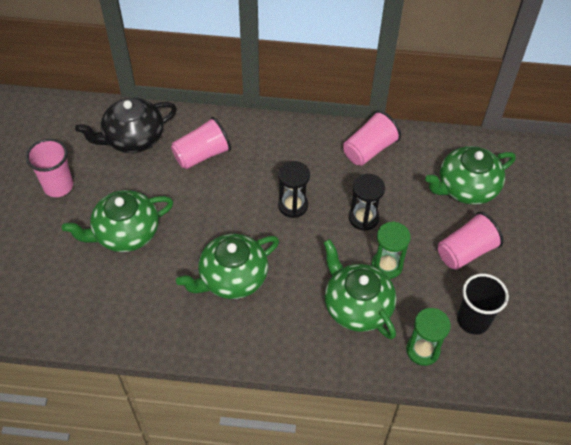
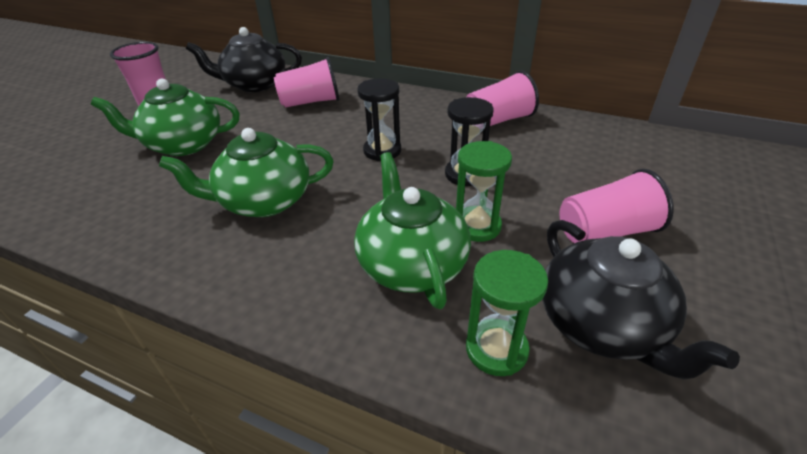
camera: 20 degrees right, 15 degrees down
(466, 188) = (618, 168): green teapot -> none
(473, 320) = (602, 324): black cup -> black teapot

